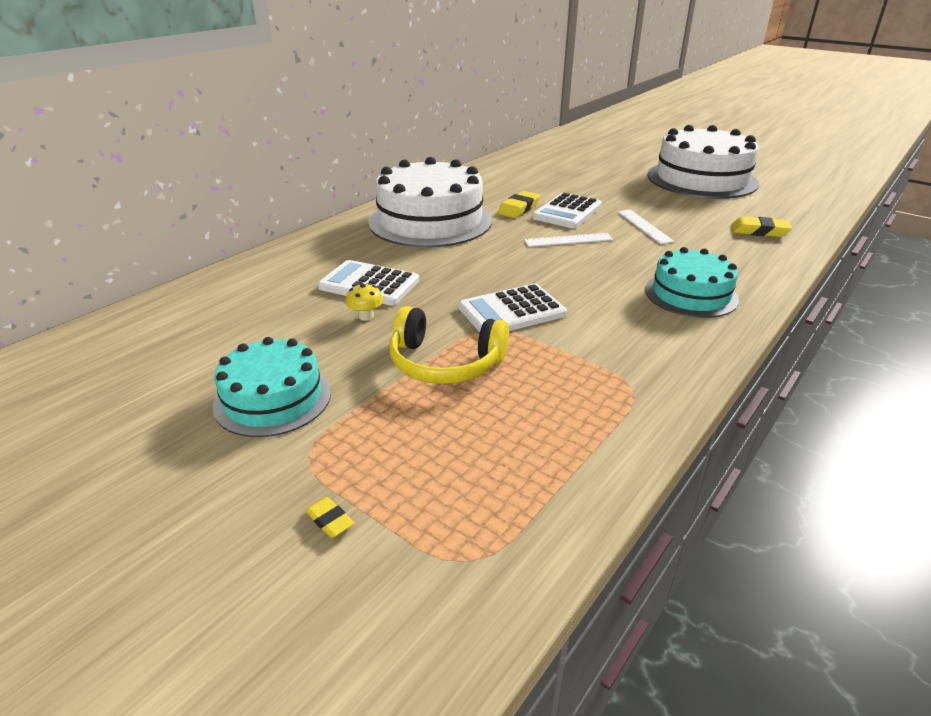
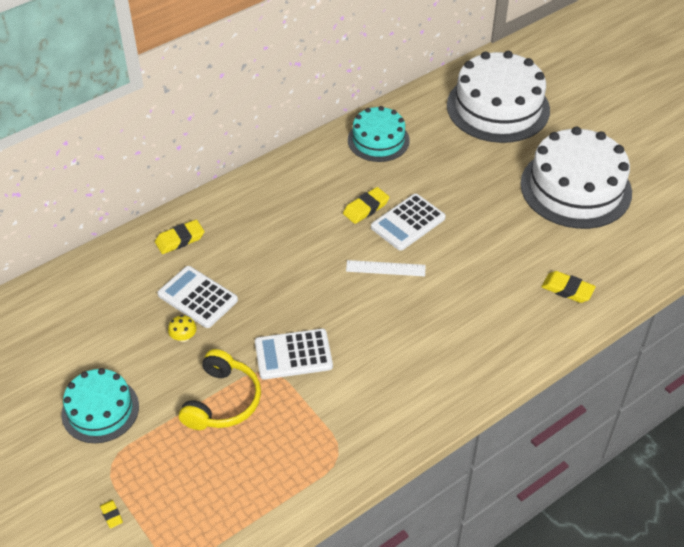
camera: 15 degrees right, 15 degrees up
(329, 248) = (180, 239): none -> yellow eraser
(430, 221) = (278, 214): white cake -> white cake (498, 107)
(445, 363) = (222, 401): yellow headphones -> yellow headphones turned 105 degrees counterclockwise
(644, 226) = (465, 260): white ruler -> none
(691, 294) = (445, 365): turquoise cake -> turquoise cake (378, 140)

